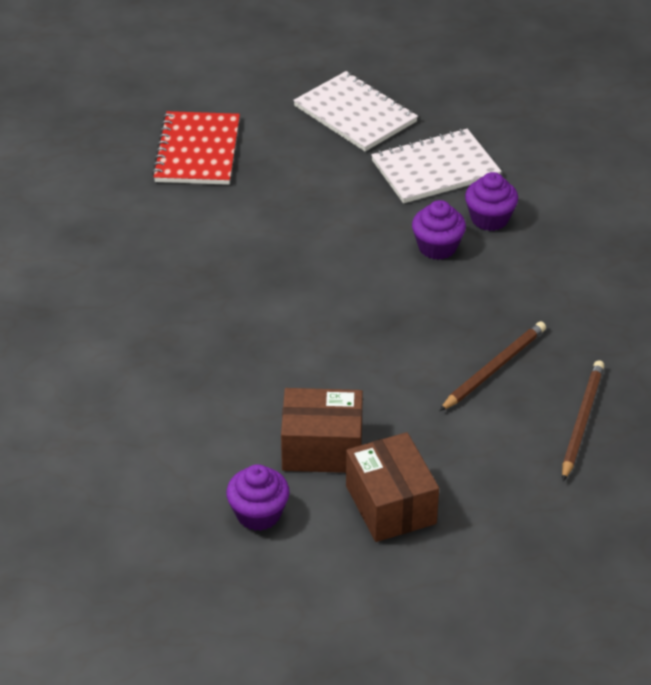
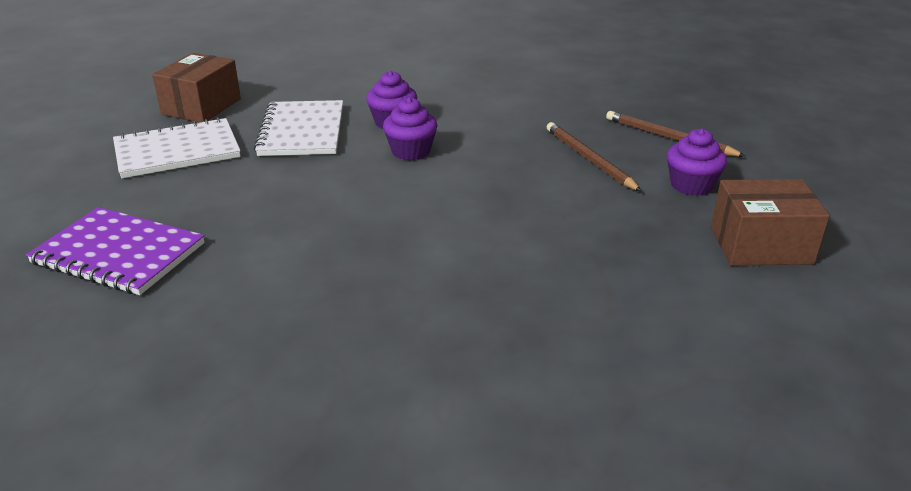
camera: 70 degrees left, 10 degrees down
(197, 151) = (118, 254): red notebook -> purple notebook
(258, 514) = (768, 331): purple cupcake -> purple cupcake (691, 185)
(322, 448) = (671, 269): brown box -> brown box (201, 107)

